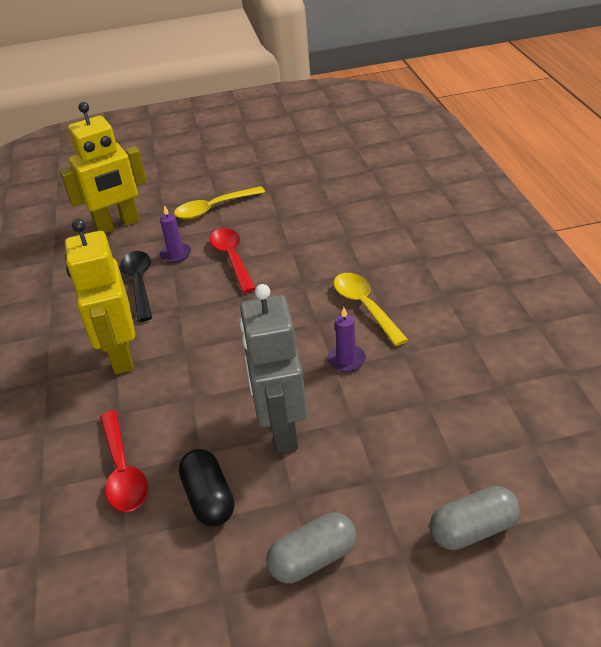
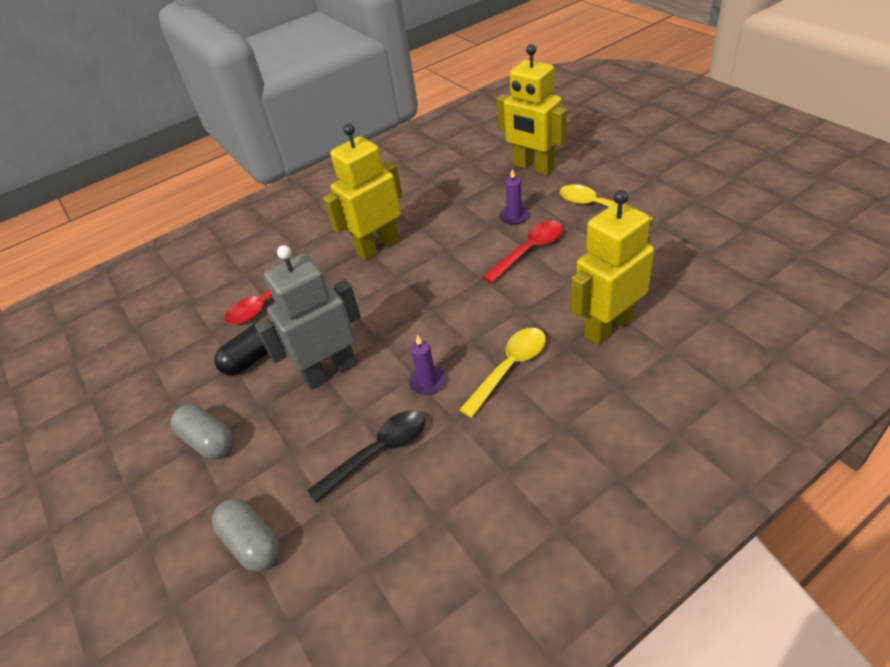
camera: 70 degrees right, 5 degrees up
(139, 283) = (465, 215): black spoon -> black spoon (378, 452)
(358, 244) = (608, 327): none -> yellow robot

